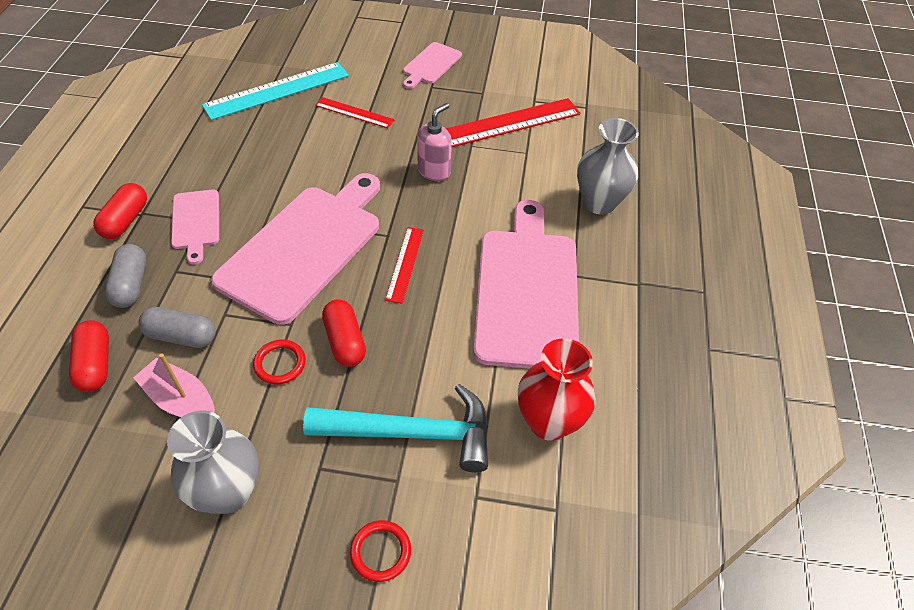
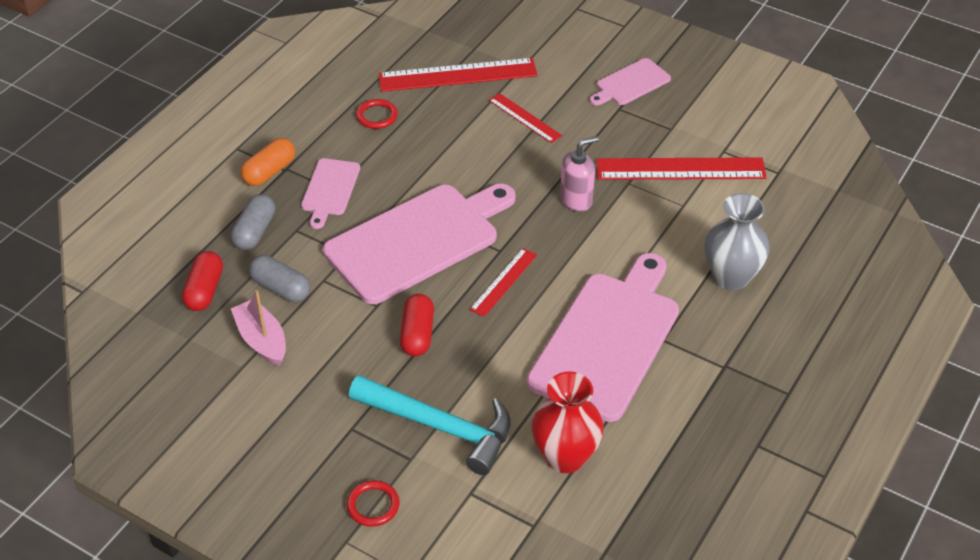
camera: 25 degrees right, 5 degrees down
(125, 220) = (269, 171): red capsule -> orange capsule
(228, 492) = (273, 422): grey vase -> none
(277, 90) = (457, 75): turquoise ruler -> red ruler
(280, 363) = (353, 336): red ring -> red ring (377, 116)

